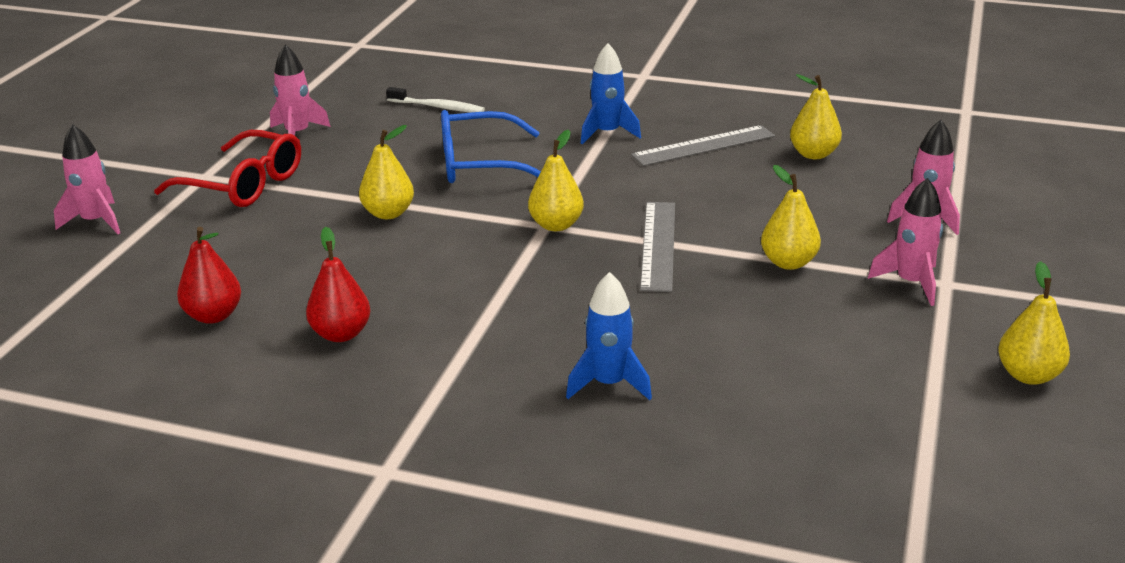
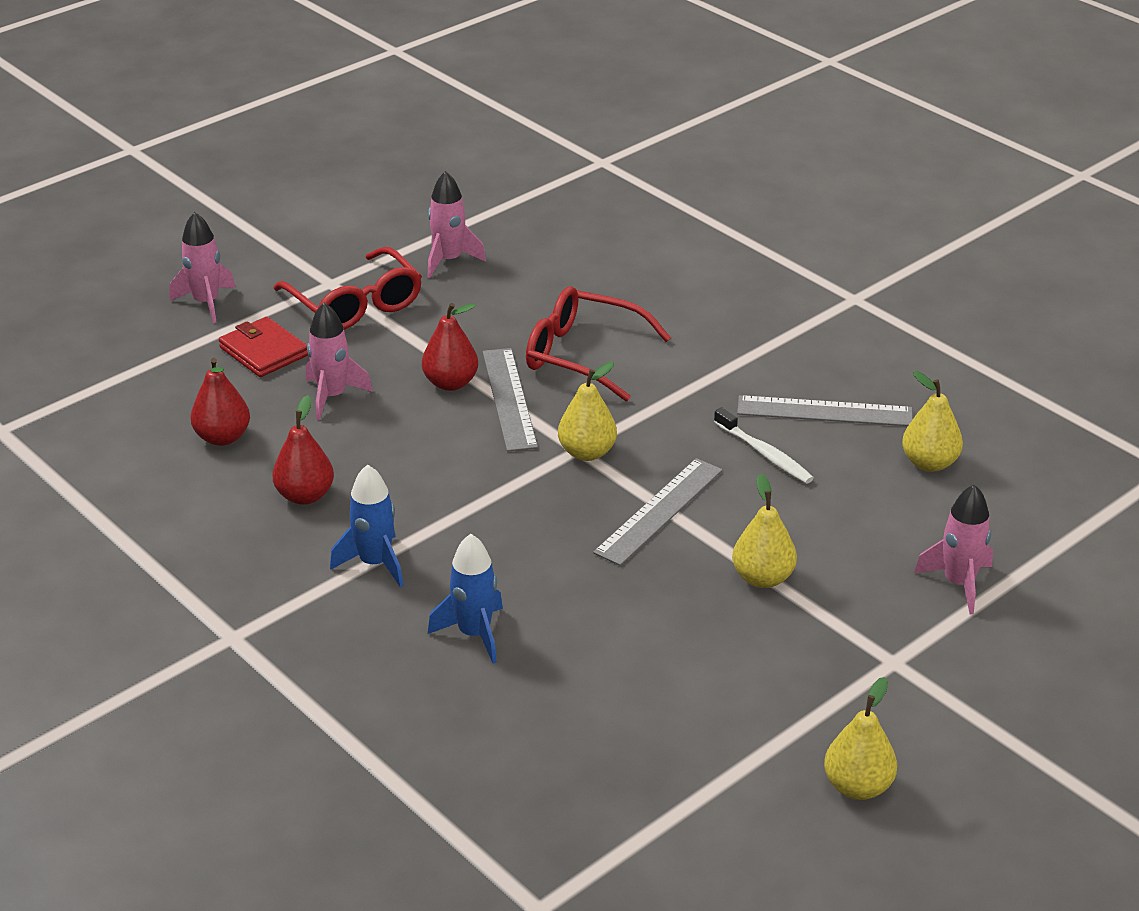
camera: 30 degrees right, 5 degrees up
(190, 240) = (264, 351): none -> red wallet
(388, 213) = (450, 383): yellow pear -> red pear
(438, 107) = (607, 271): white toothbrush -> white toothbrush (765, 454)
(450, 209) = (509, 399): none -> grey ruler
(479, 164) = (583, 355): blue glasses -> red glasses
(607, 133) = (742, 361): blue rocket -> blue rocket (375, 563)
(911, 283) = (858, 647): pink rocket -> pink rocket (332, 396)

